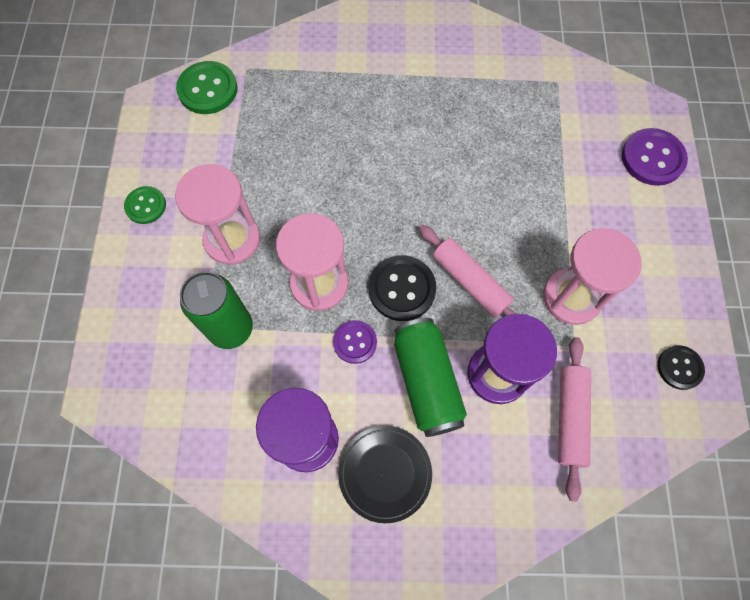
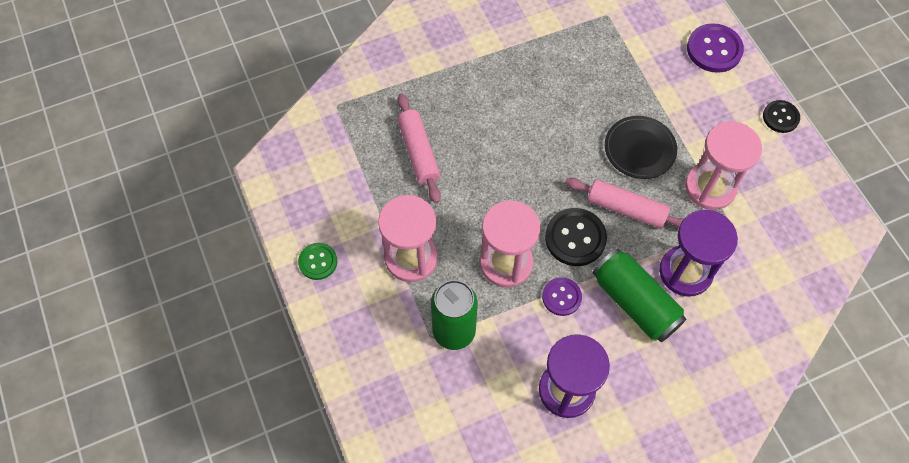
camera: 25 degrees left, 5 degrees down
(208, 89) = (312, 138): green button -> none
(385, 473) = (641, 387): black plate -> black plate (639, 149)
(570, 418) = (757, 280): pink rolling pin -> pink rolling pin (419, 152)
(679, 368) = (816, 207): black button -> black button (780, 117)

